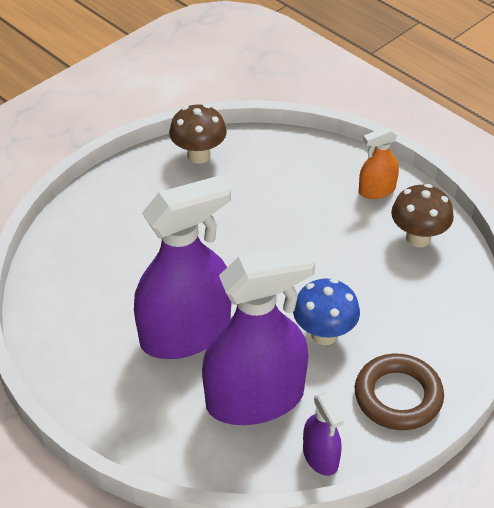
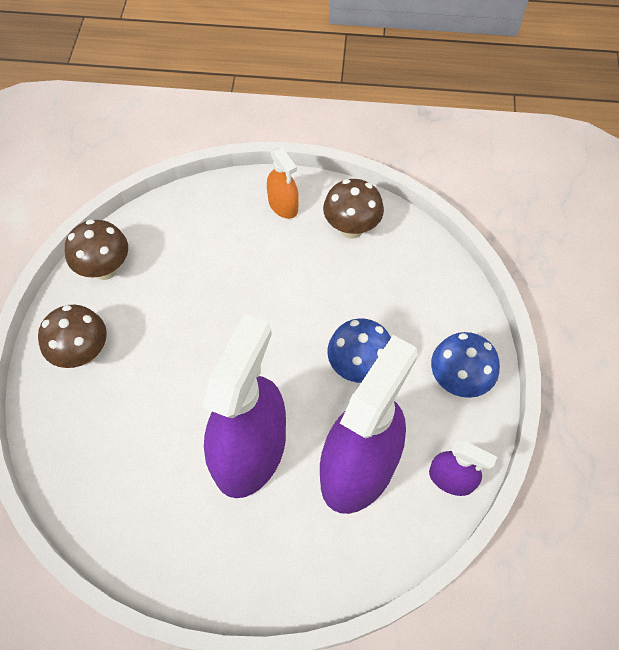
camera: 40 degrees left, 15 degrees up
(132, 198) = (83, 353): none -> brown mushroom
(377, 190) = (283, 205): orange spray bottle -> orange spray bottle turned 60 degrees counterclockwise
(398, 396) = (458, 380): brown ring -> blue mushroom

